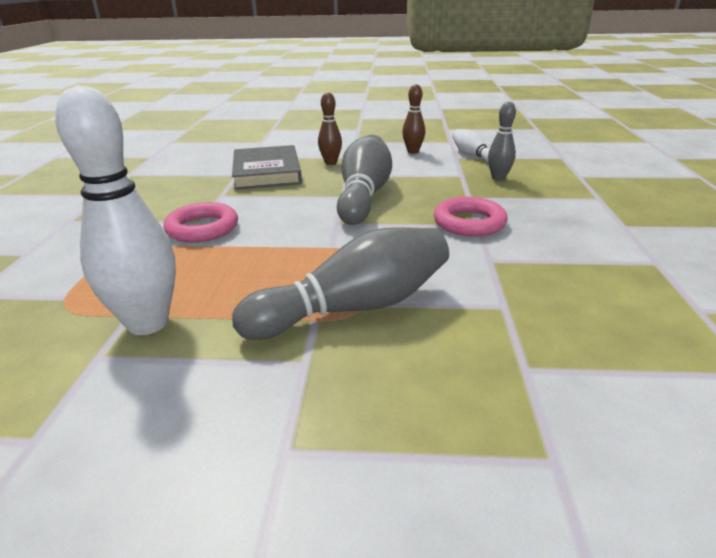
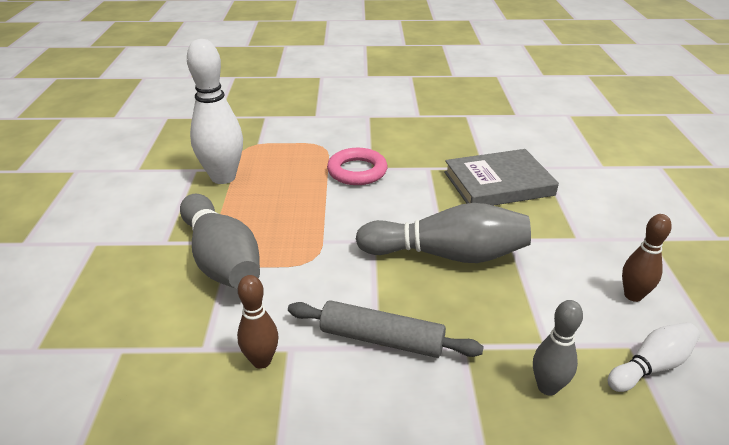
camera: 85 degrees right, 5 degrees up
(331, 163) = (547, 223): brown bowling pin -> brown bowling pin (261, 361)
(469, 222) = (381, 339): pink ring -> grey rolling pin

